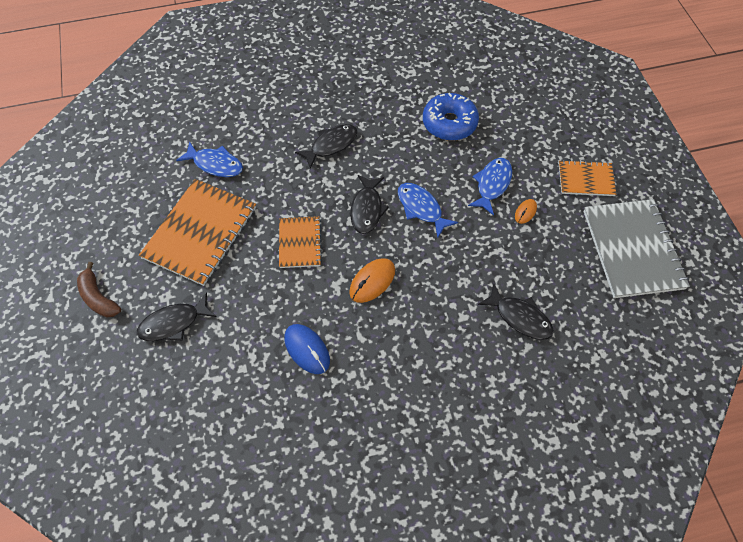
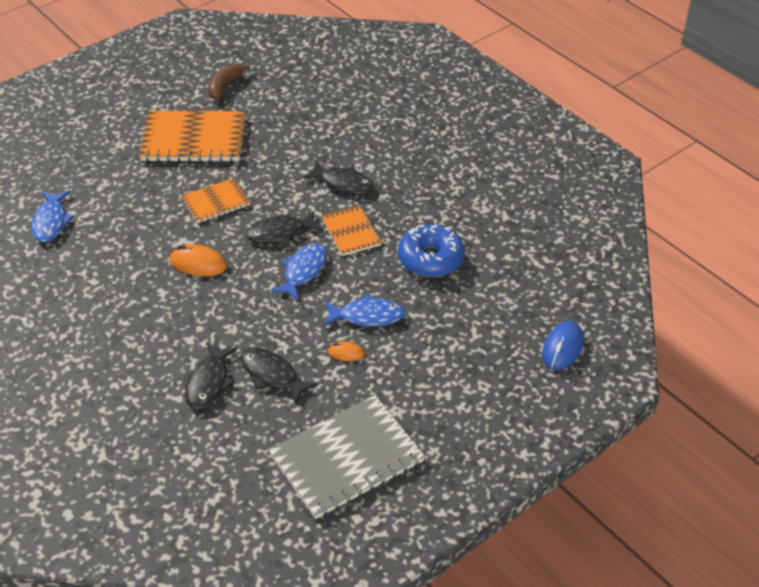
camera: 65 degrees right, 15 degrees down
(98, 297) = (102, 109): brown banana -> brown banana (225, 86)
(173, 323) = (97, 158): black fish -> black fish (272, 375)
(215, 164) = (273, 120): blue fish -> blue fish (51, 222)
(307, 349) = (106, 245): blue mouse -> blue mouse (562, 347)
(586, 179) = (424, 393): orange notebook -> orange notebook (351, 232)

